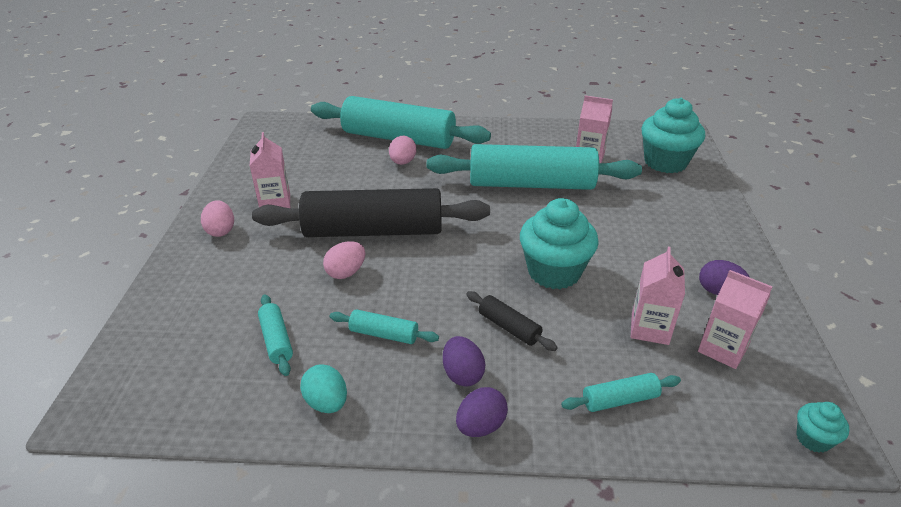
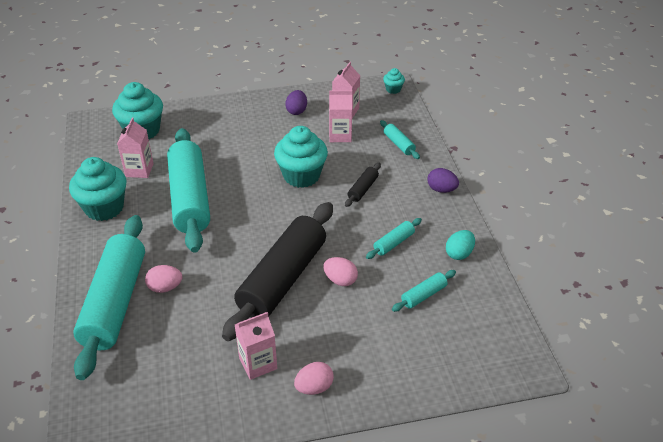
camera: 105 degrees left, 5 degrees up
(373, 231) = (282, 279): black rolling pin -> black rolling pin turned 45 degrees clockwise
(384, 334) = (394, 243): turquoise rolling pin -> turquoise rolling pin turned 45 degrees clockwise
(462, 374) = (409, 202): purple egg -> none
(531, 137) = (104, 208): none -> turquoise cupcake

